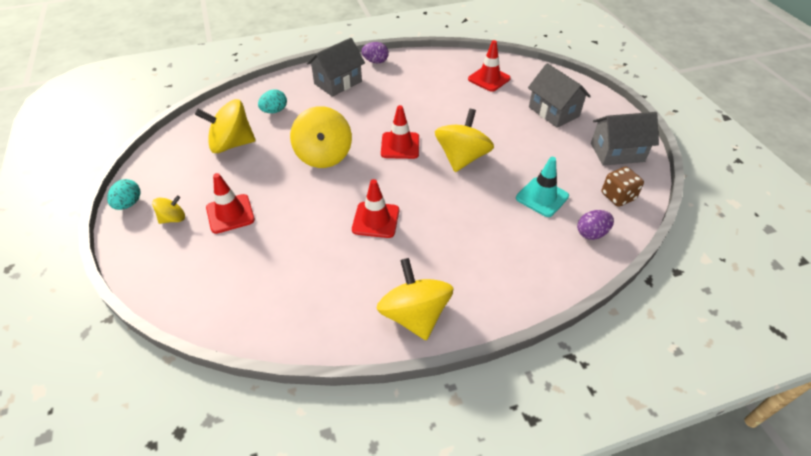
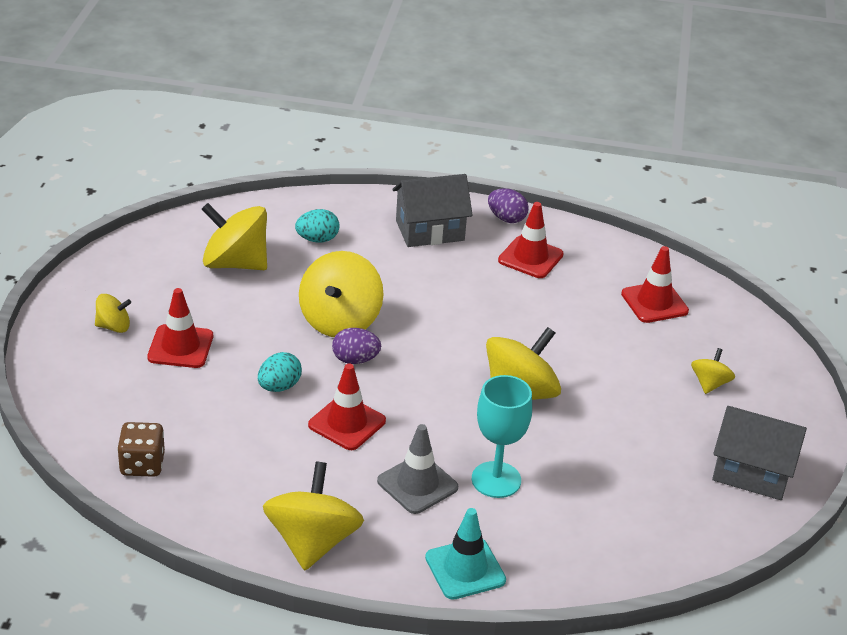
camera: 25 degrees right, 10 degrees down
(128, 204) = (75, 290): turquoise egg -> turquoise egg (279, 387)
(400, 145) = (449, 346): red traffic cone -> red traffic cone (530, 257)
(449, 242) = (417, 484): none -> grey traffic cone
(491, 217) = (496, 480): none -> turquoise goblet
(542, 197) = (586, 484): turquoise traffic cone -> turquoise traffic cone (465, 569)
(553, 112) = (709, 384): grey house -> yellow spinning top
(591, 233) = (613, 552): purple egg -> purple egg (355, 360)
(618, 196) = (695, 526): brown dice -> brown dice (142, 464)

